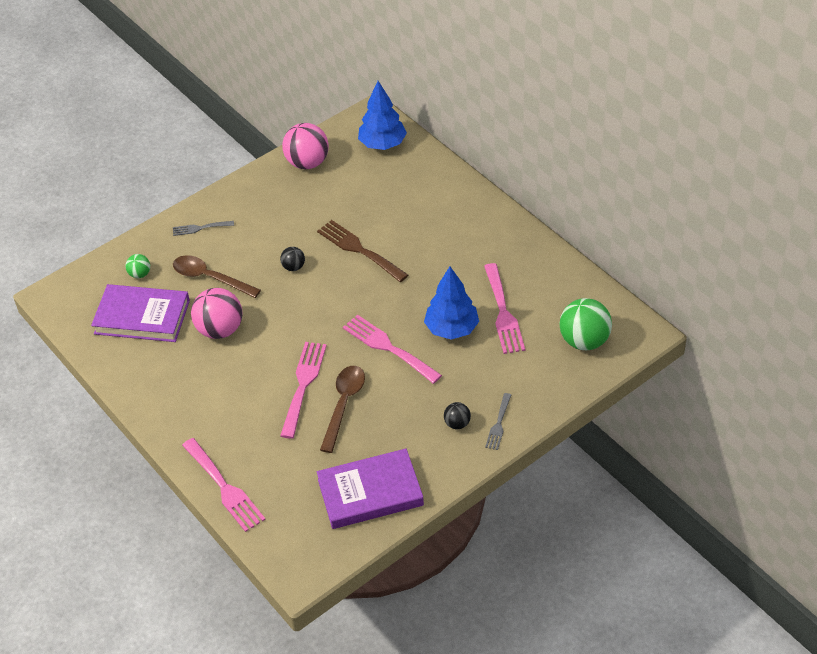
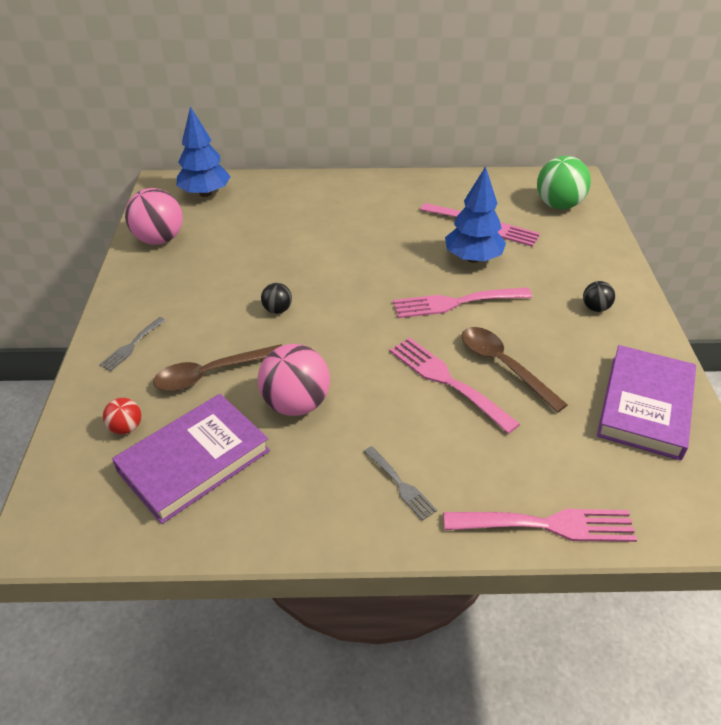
camera: 55 degrees left, 5 degrees down
(140, 274) = (126, 427): green ball -> red ball
(359, 250) = (310, 262): brown fork -> none
(498, 424) = (616, 286): grey fork -> grey fork (401, 485)

